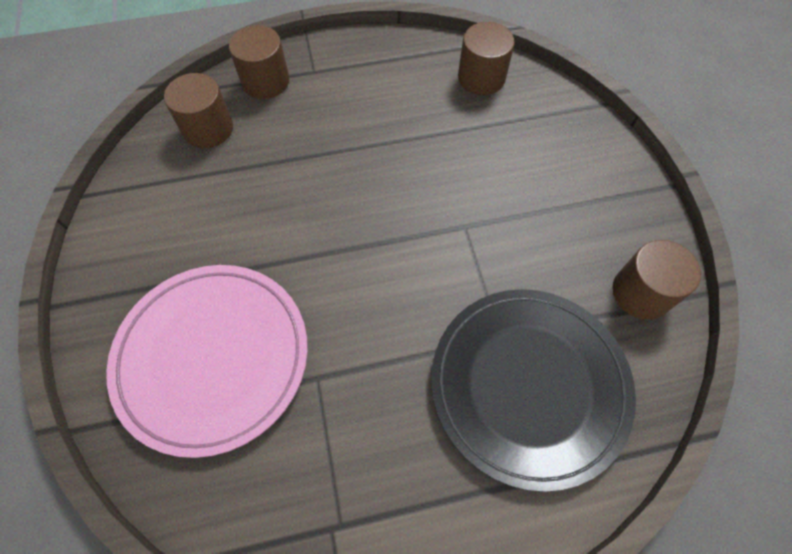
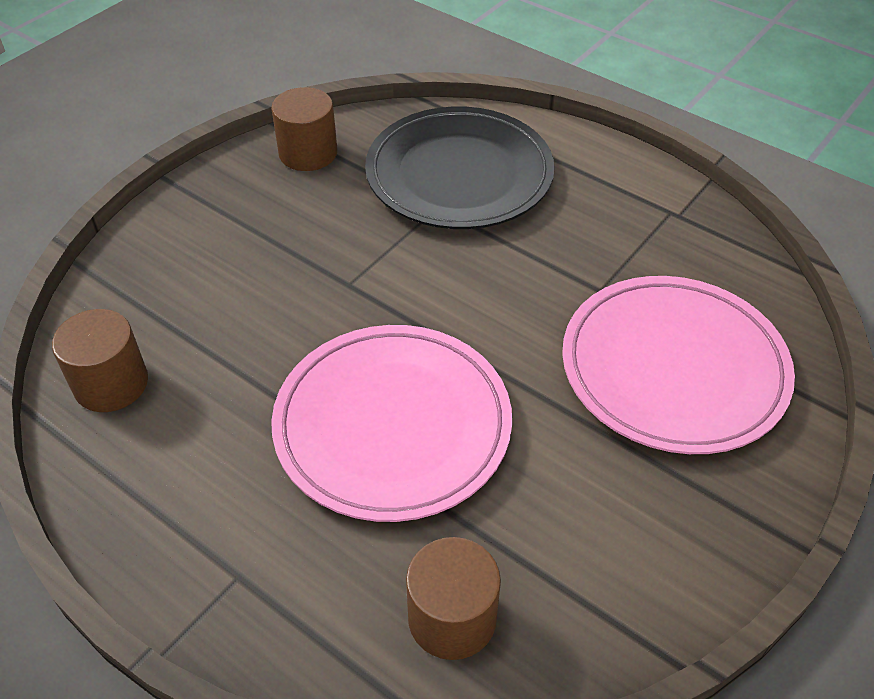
camera: 130 degrees left, 15 degrees down
(265, 81) = (308, 621): brown cylinder -> none
(332, 176) = (392, 425): none -> pink plate

